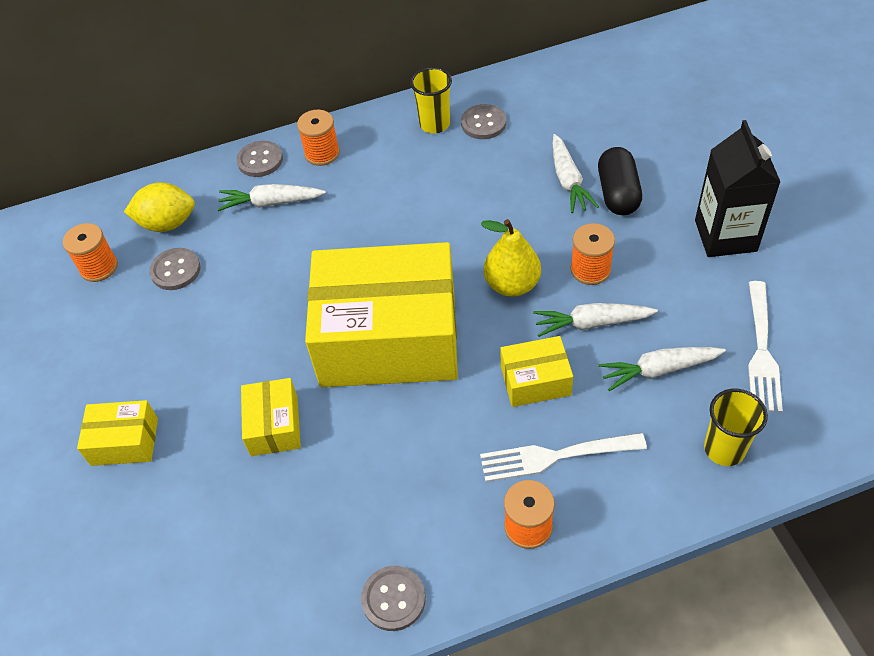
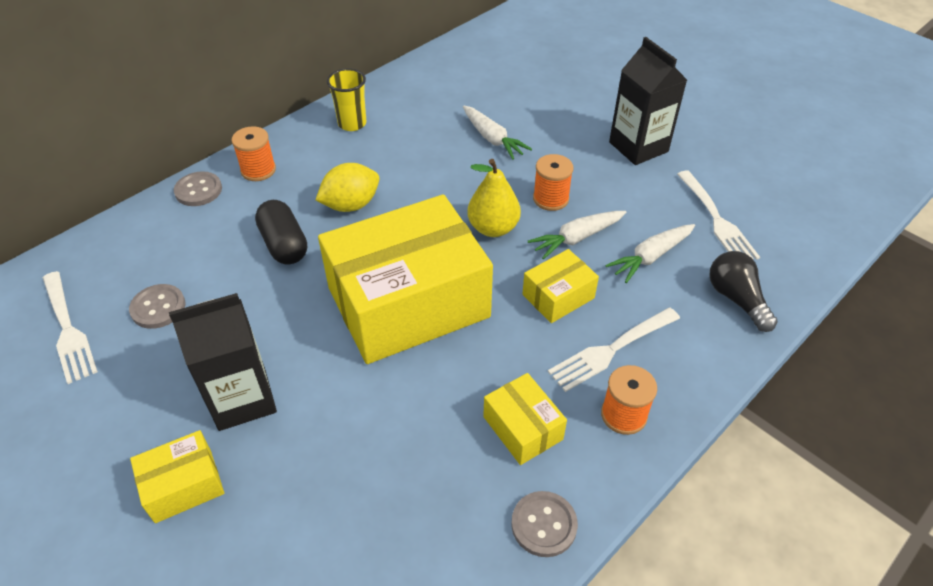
camera: 30 degrees left, 5 degrees down
(99, 267) = (68, 329): orange spool -> white fork
(167, 223) = (127, 269): yellow lemon -> yellow lemon (351, 205)
(203, 382) = (242, 399): none -> black carton
(271, 203) = (230, 222): white carrot -> none
(274, 426) = (339, 414): yellow box -> yellow box (522, 428)
(483, 123) = (395, 113): grey button -> none
(618, 193) = (538, 138): black capsule -> black capsule (284, 244)
(724, 449) = (736, 299): yellow cup -> black light bulb

